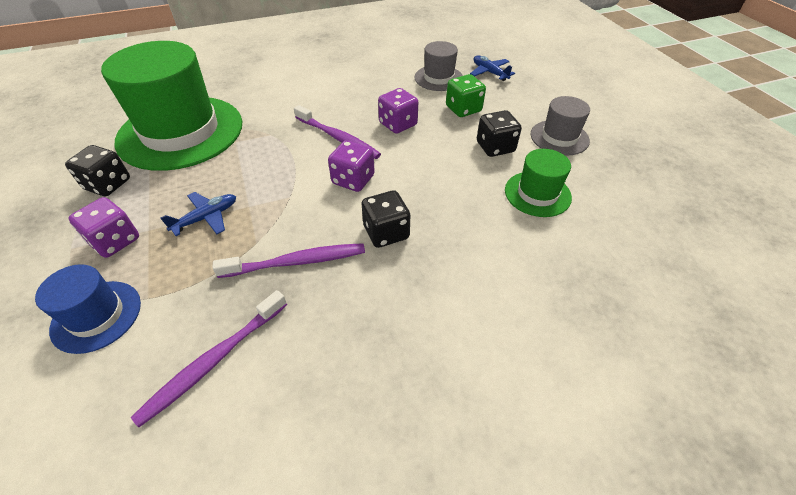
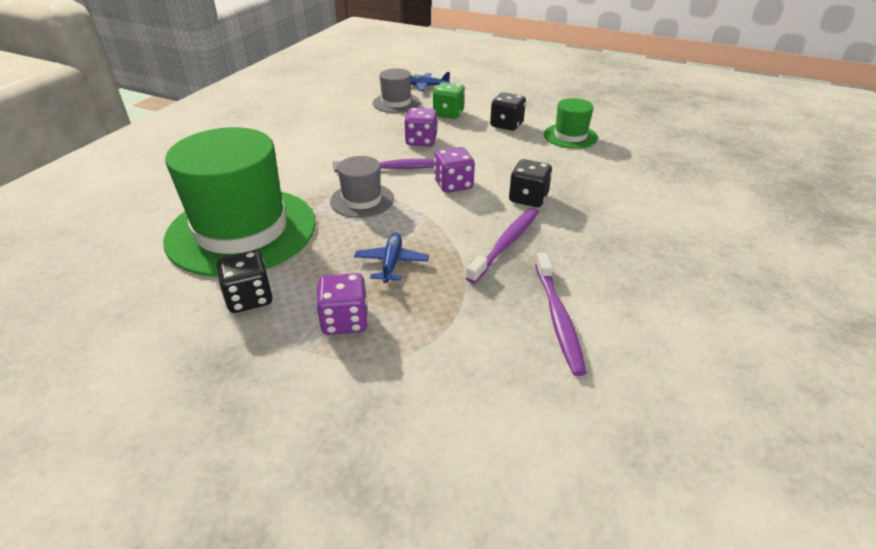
camera: 45 degrees left, 10 degrees down
(96, 316) = (431, 362): blue hat -> none
(559, 137) = (532, 104): grey hat -> grey hat (362, 200)

